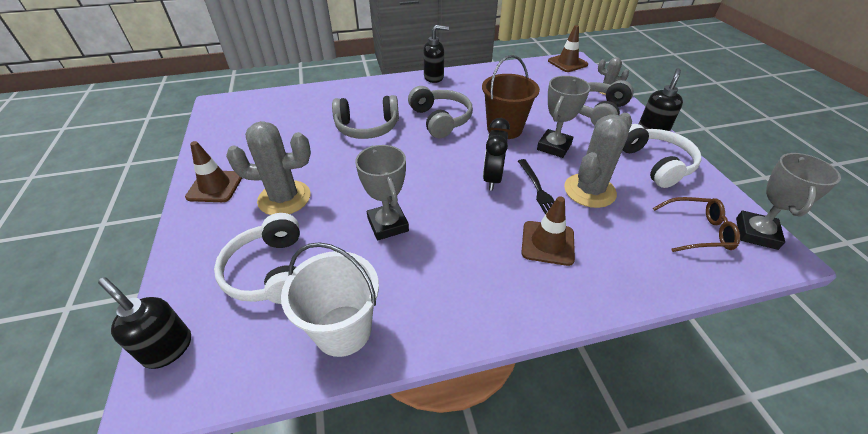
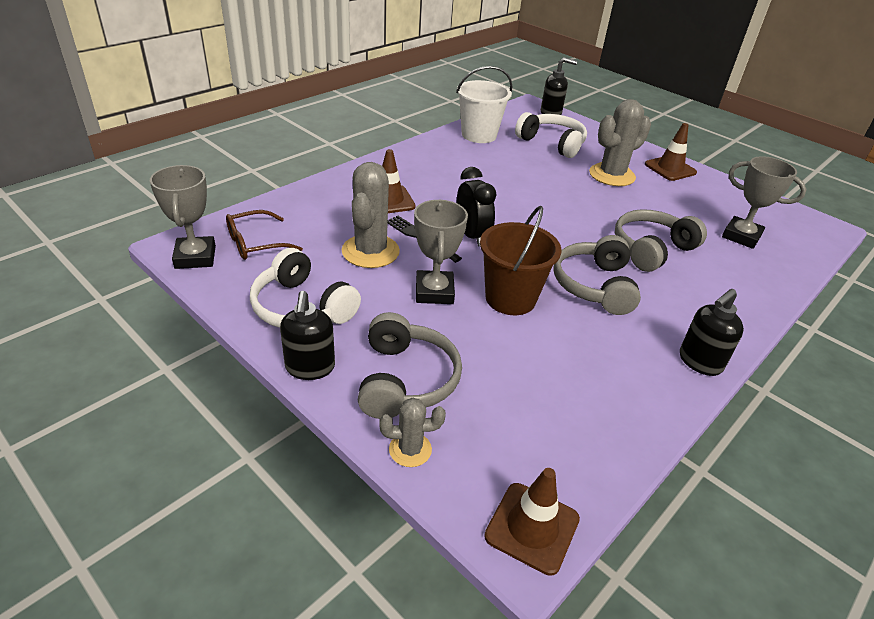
camera: 145 degrees right, 5 degrees down
(388, 224) = (517, 180): grey trophy -> grey trophy (741, 236)
(440, 120) = (594, 286): grey headphones -> grey headphones turned 60 degrees clockwise

